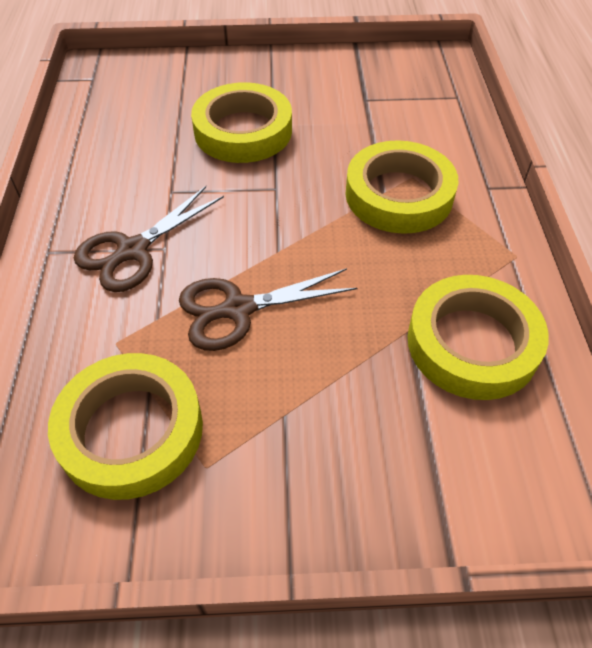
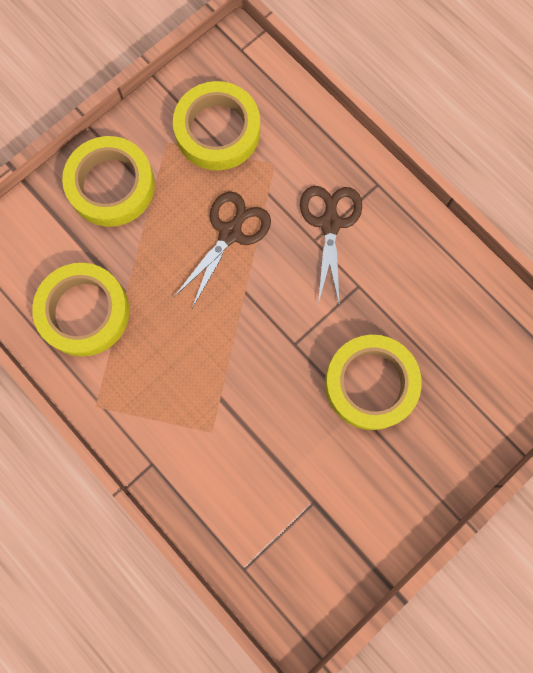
camera: 140 degrees right, 25 degrees up
(399, 195) = (208, 404): yellow tape -> yellow tape (111, 185)

